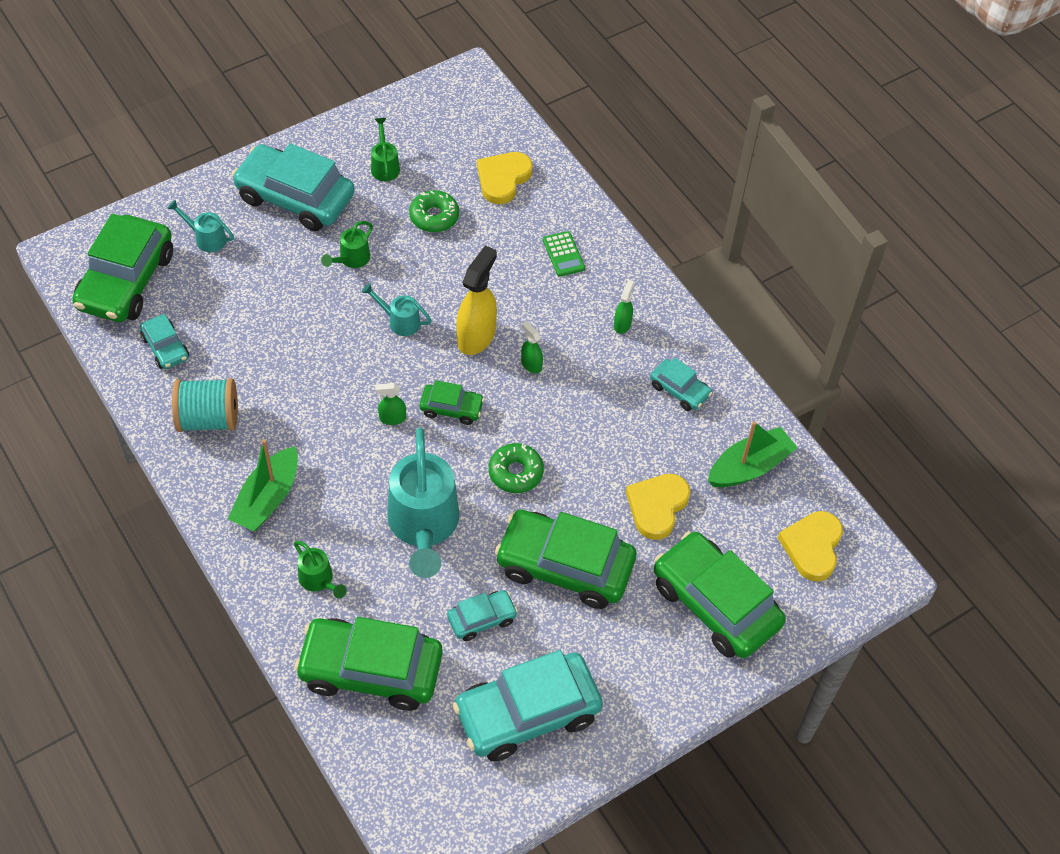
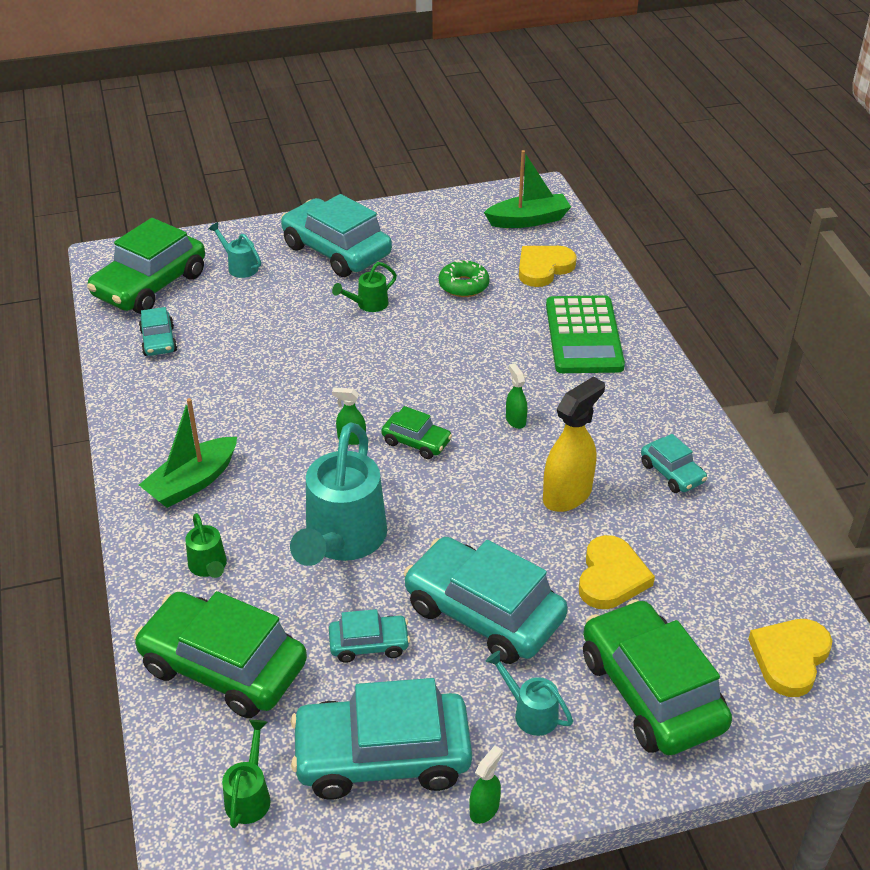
camera: 20 degrees right, 15 degrees down
(208, 419) = (169, 404): turquoise spool -> none
(385, 166) = (431, 241): green watering can -> green watering can (249, 796)
(400, 321) = (394, 360): turquoise watering can -> turquoise watering can (530, 713)
(476, 336) = (467, 387): yellow spray bottle -> yellow spray bottle (567, 495)
(515, 472) = (462, 512): green donut -> none
(563, 254) = (583, 336): green calculator -> green calculator, size x2.15
(564, 566) = (483, 613): green car -> turquoise car
(622, 324) = (626, 404): green spray bottle -> green spray bottle (484, 809)
(657, 506) = (611, 577): yellow heart -> yellow heart turned 150 degrees clockwise
(749, 467) = (733, 561): green boat -> green boat (528, 220)

